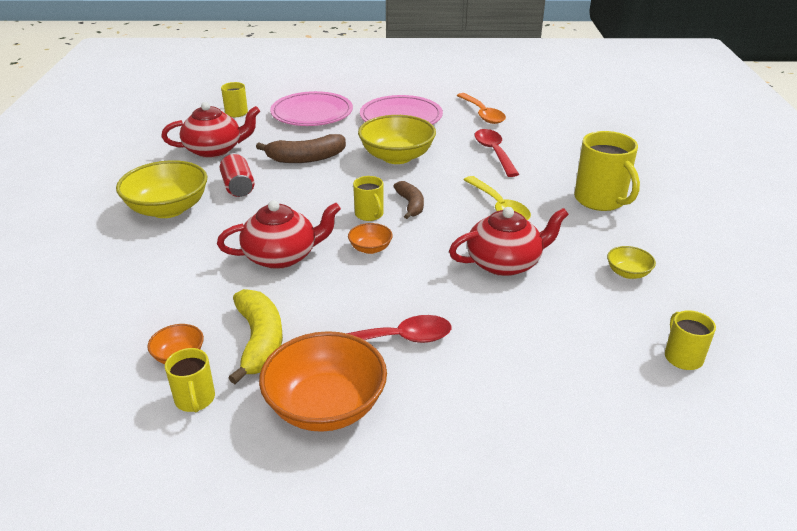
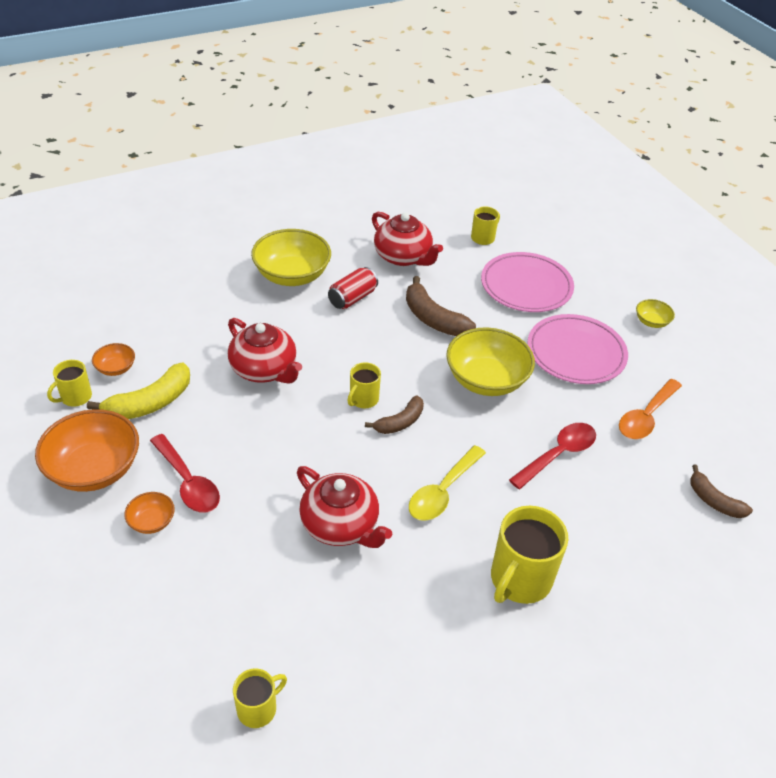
camera: 60 degrees right, 10 degrees up
(370, 248) = (308, 420): orange bowl -> orange bowl (152, 521)
(568, 117) = (714, 501): none -> brown banana
(628, 273) = (381, 635): yellow bowl -> yellow bowl (651, 322)

